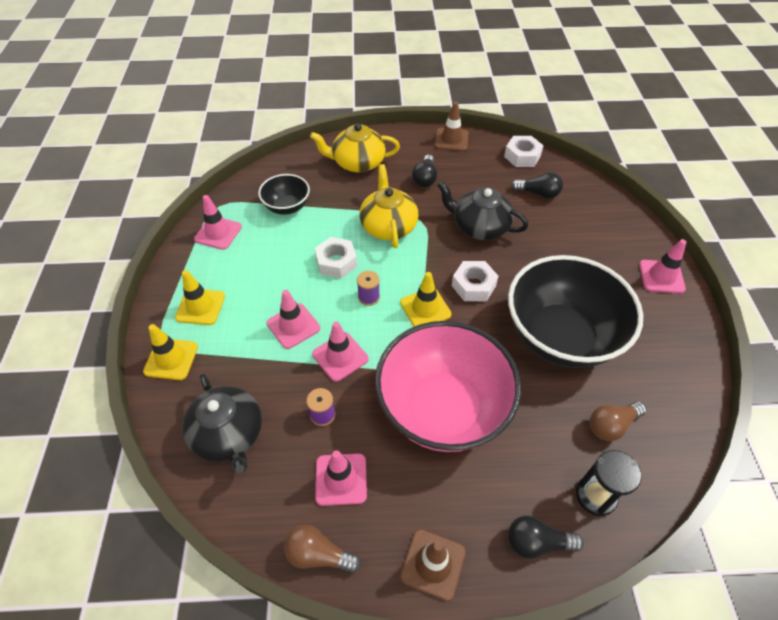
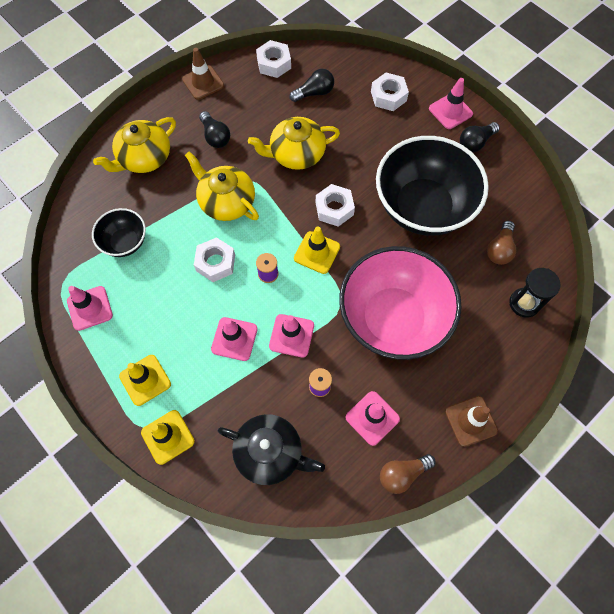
camera: 40 degrees left, 15 degrees up
(479, 227) = (296, 154): black teapot -> yellow teapot
(537, 542) = (515, 359): black light bulb -> black light bulb (475, 142)
(607, 231) = (388, 96): none -> white nut

